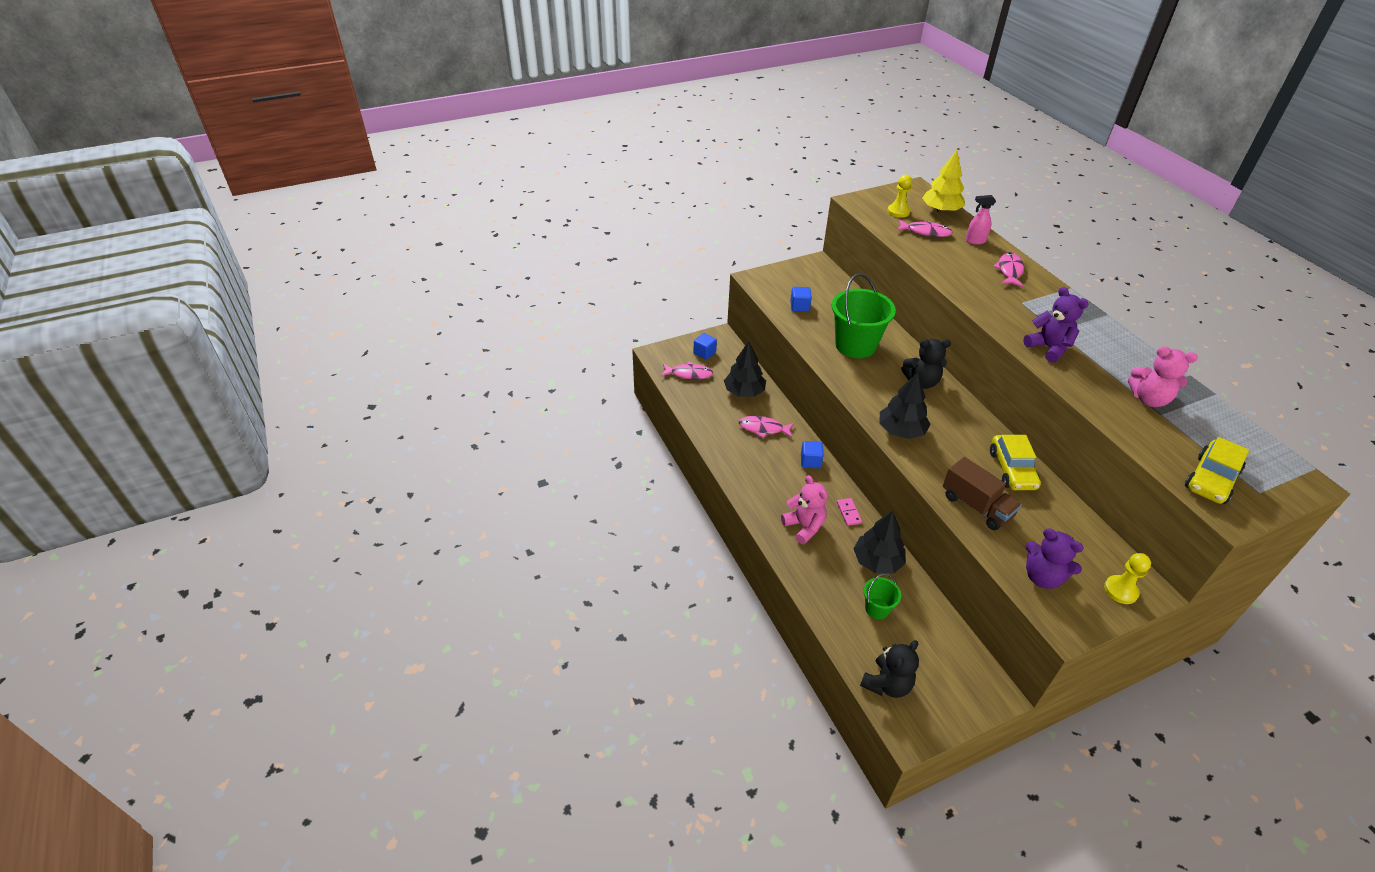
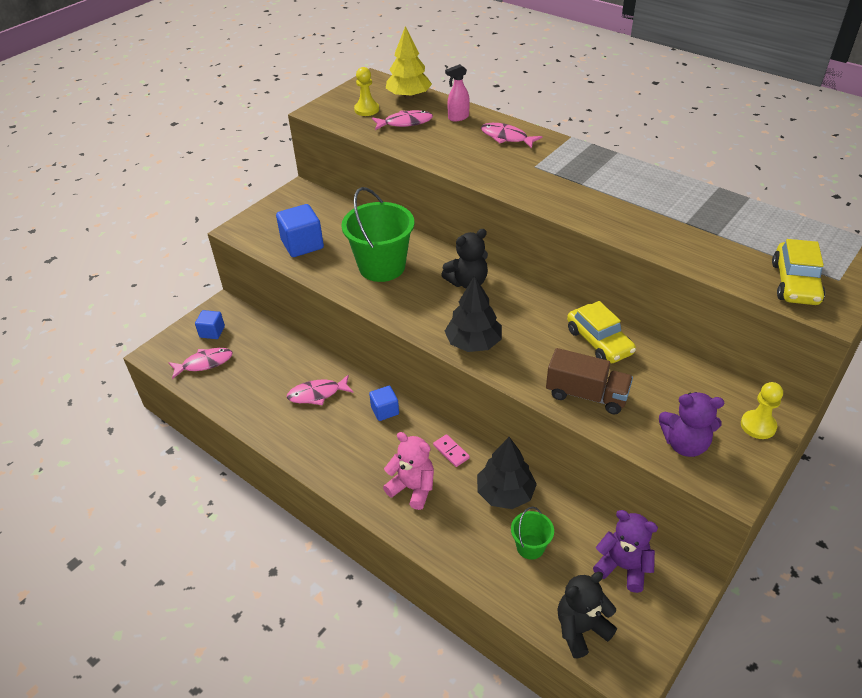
camera: 25 degrees left, 0 degrees up
(744, 392) = (277, 360): black tree -> none
(799, 306) = (302, 244): blue cube -> blue cube, size x1.65
(887, 684) = (581, 629): black teddy bear -> black teddy bear turned 135 degrees counterclockwise
(1009, 270) = (506, 137): pink fish -> pink fish turned 45 degrees counterclockwise
(1048, 348) = (584, 204): purple teddy bear -> purple teddy bear (623, 567)
(1149, 399) = (699, 223): pink teddy bear -> none

